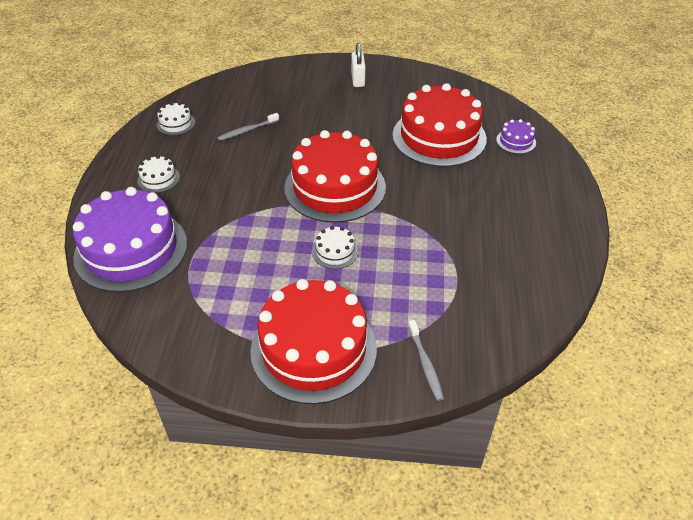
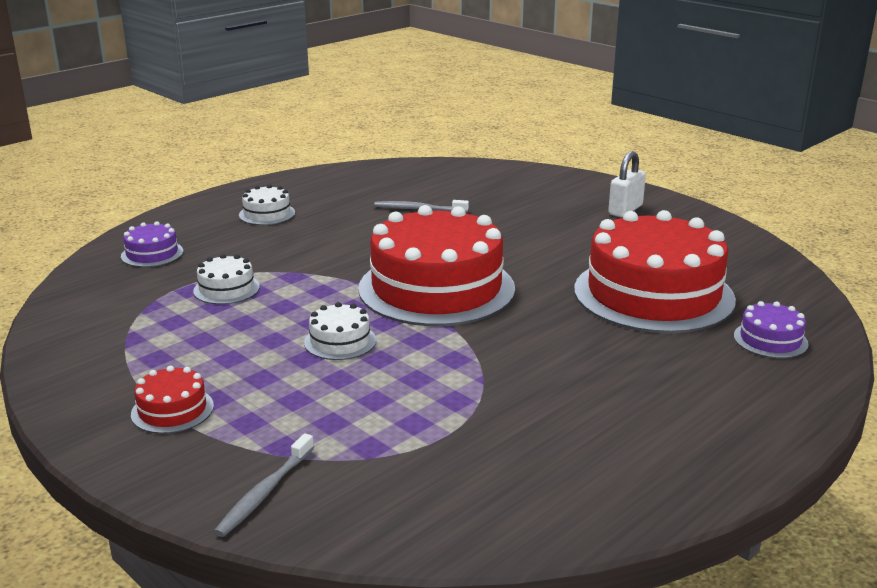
camera: 40 degrees right, 20 degrees down
(131, 249) = (152, 254): purple cake -> purple cake, size x0.42
(176, 123) = (355, 180): white cake -> white cake (226, 289)
(313, 349) = (172, 410): red cake -> red cake, size x0.42

